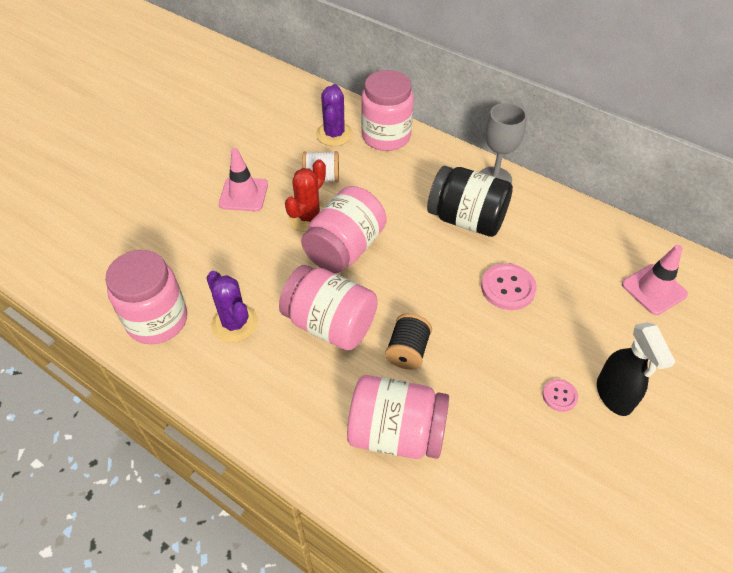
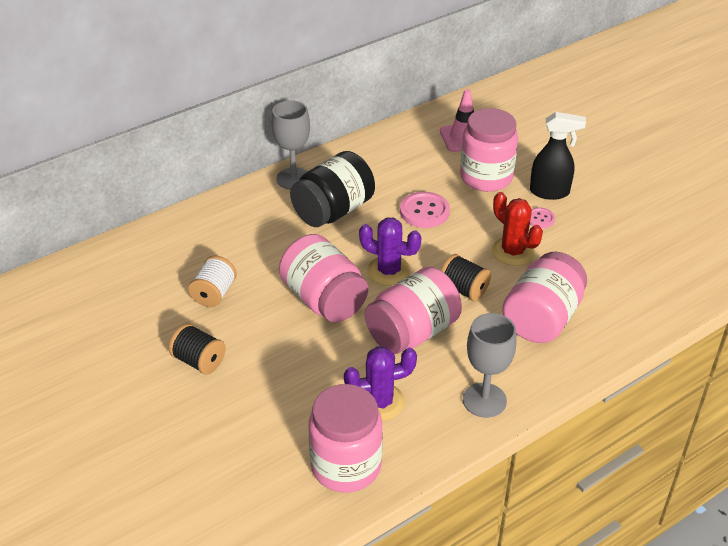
camera: 70 degrees left, 10 degrees down
(243, 194) = (199, 361): pink traffic cone -> black spool
(261, 406) = (484, 400): none -> grey goblet
(308, 217) = (266, 316): red cactus -> red cactus (513, 252)
(334, 134) = (152, 268): purple cactus -> purple cactus (389, 271)
(386, 136) = (184, 231): pink jar -> pink jar (486, 177)

